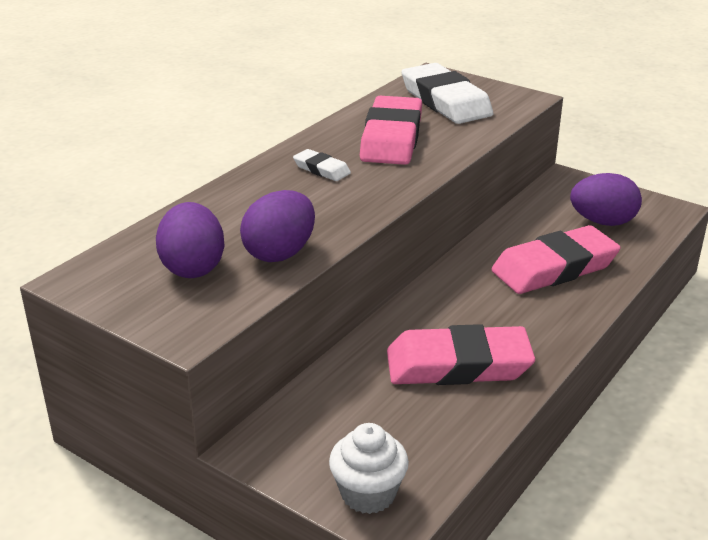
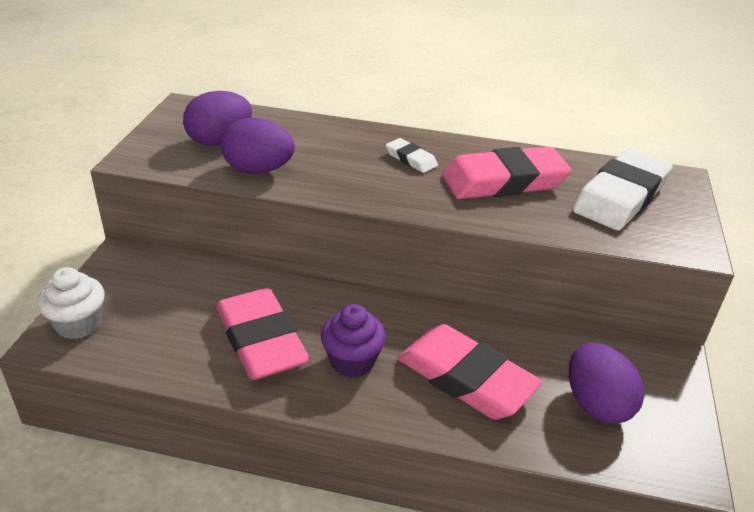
camera: 65 degrees right, 5 degrees up
(321, 169) = (411, 159): white eraser -> white eraser turned 60 degrees counterclockwise
(511, 318) = (352, 361): none -> purple cupcake

